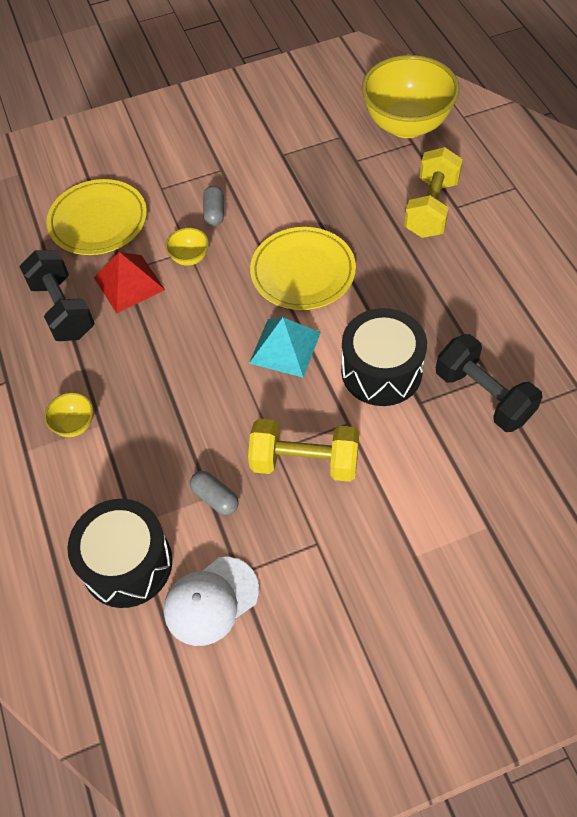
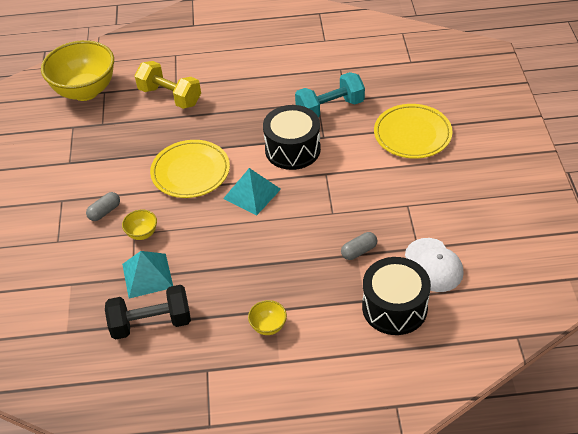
camera: 75 degrees left, 10 degrees down
(98, 221) = (68, 288): yellow plate -> yellow plate (412, 134)
(129, 283) = (147, 275): red pyramid -> turquoise pyramid
(214, 212) = (104, 212): grey capsule -> grey capsule turned 60 degrees counterclockwise
(304, 462) = (347, 200): yellow dumbbell -> none
(483, 396) = (330, 108): black dumbbell -> turquoise dumbbell

